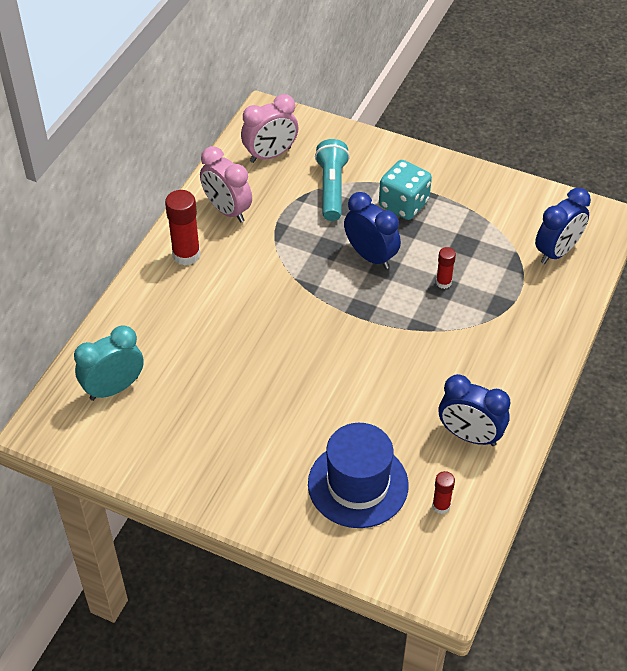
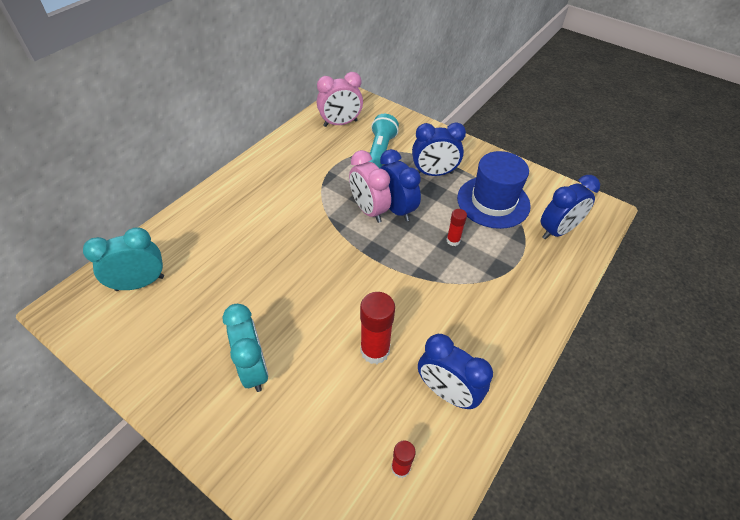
camera: 10 degrees right, 0 degrees up
(186, 255) = (248, 184): red glue stick -> red glue stick (375, 350)
(227, 210) = (293, 157): pink clock -> pink clock (368, 210)
(272, 449) = (254, 368): none -> turquoise clock
(358, 484) = (323, 424): blue hat -> blue hat (493, 202)
(403, 204) = (434, 173): turquoise dice -> blue clock

